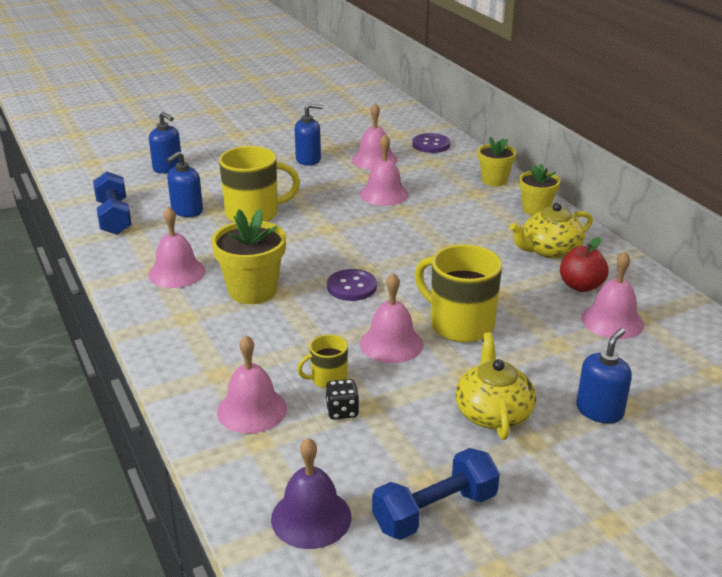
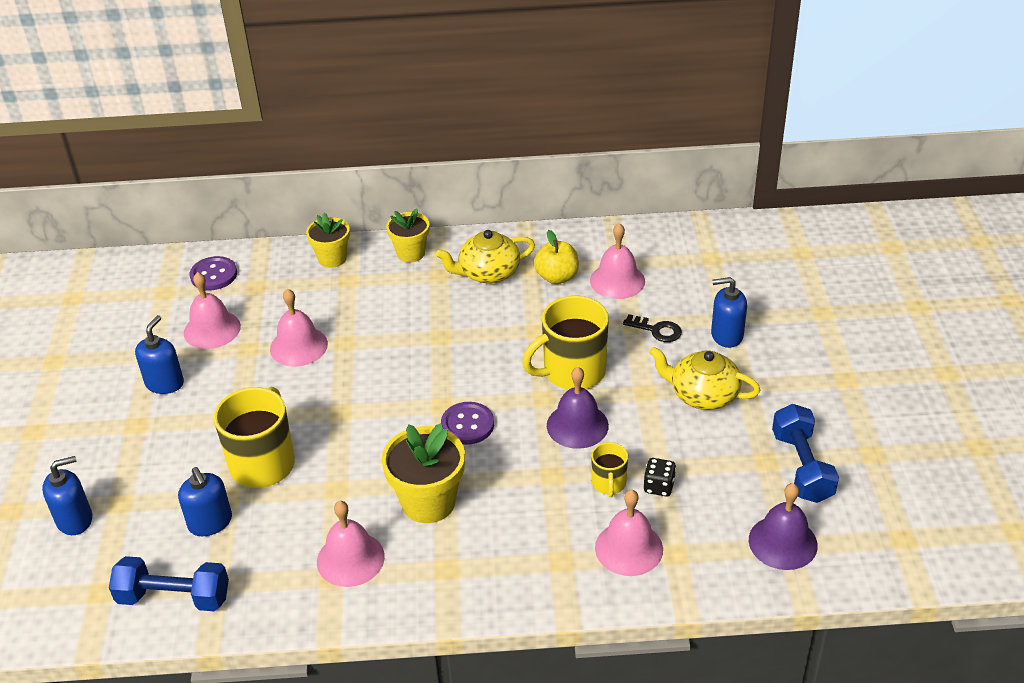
camera: 65 degrees left, 10 degrees up
(391, 344) = (577, 425): pink bell -> purple bell
(549, 250) = (488, 273): yellow teapot -> yellow teapot turned 75 degrees clockwise
(563, 361) = (657, 330): none -> black key
(581, 286) = (557, 277): red apple -> yellow apple
(599, 411) = (726, 335): blue soap dispenser -> blue soap dispenser turned 60 degrees counterclockwise

